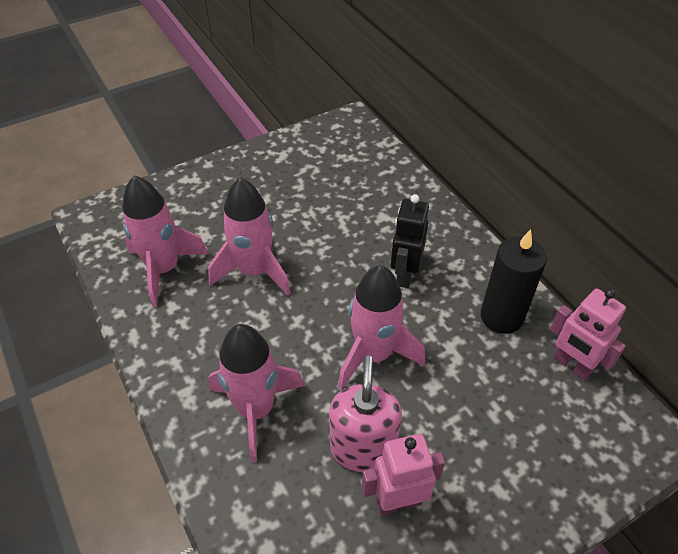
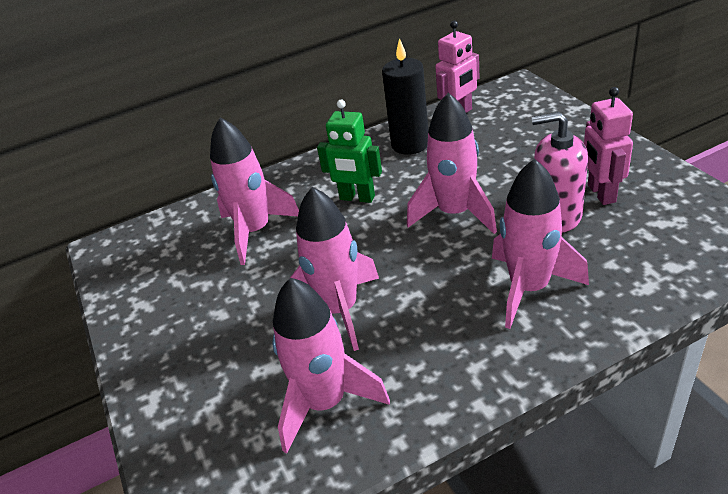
camera: 80 degrees left, 10 degrees down
(361, 207) = (255, 231): none -> pink rocket
(404, 274) = (357, 198): black robot -> green robot

